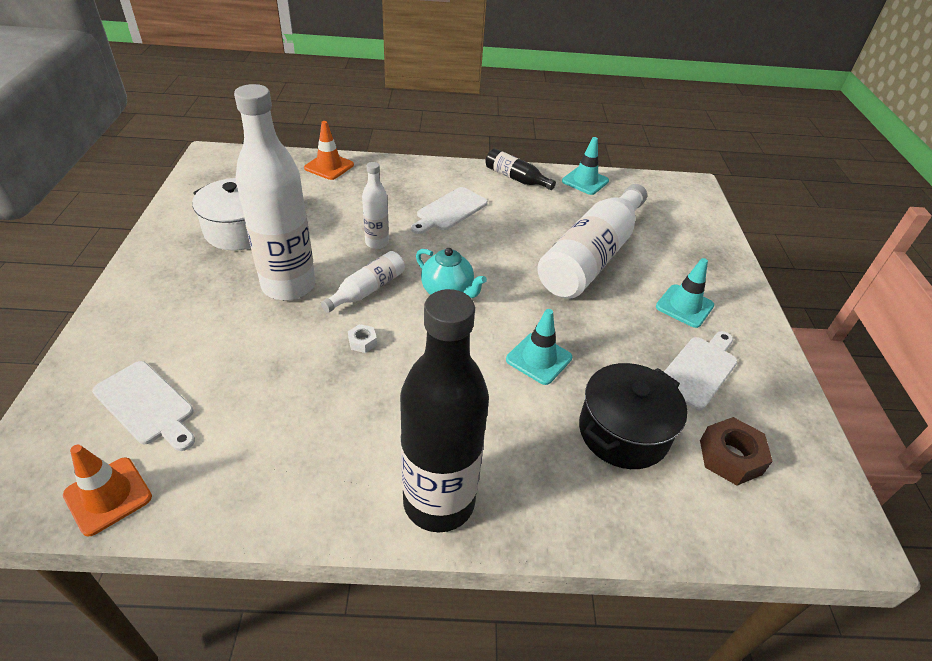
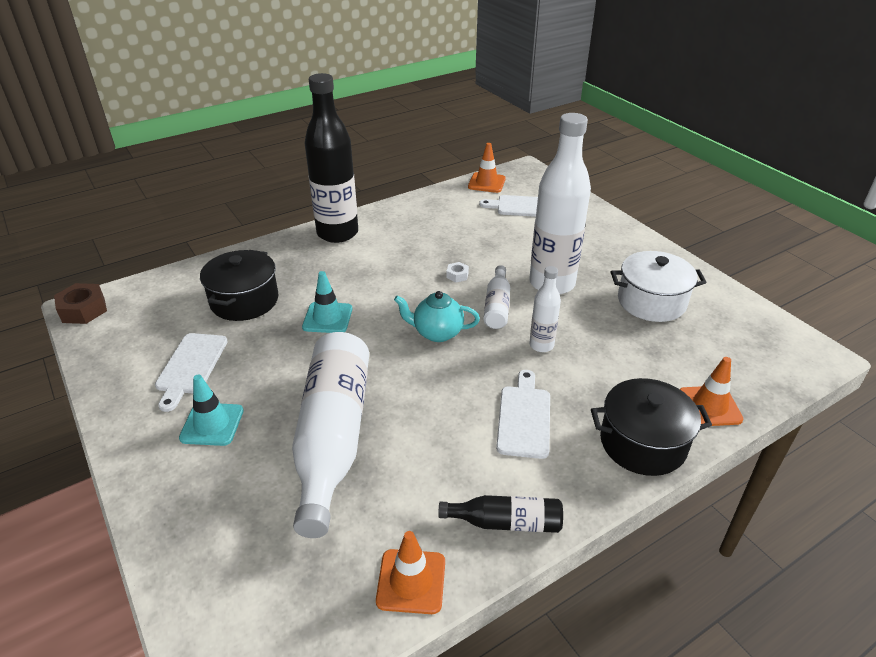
camera: 150 degrees right, 5 degrees down
(397, 171) = (642, 443): none -> black pot
(585, 181) = (411, 581): turquoise traffic cone -> orange traffic cone
(730, 457) = (163, 317): brown nut -> brown nut (83, 310)

